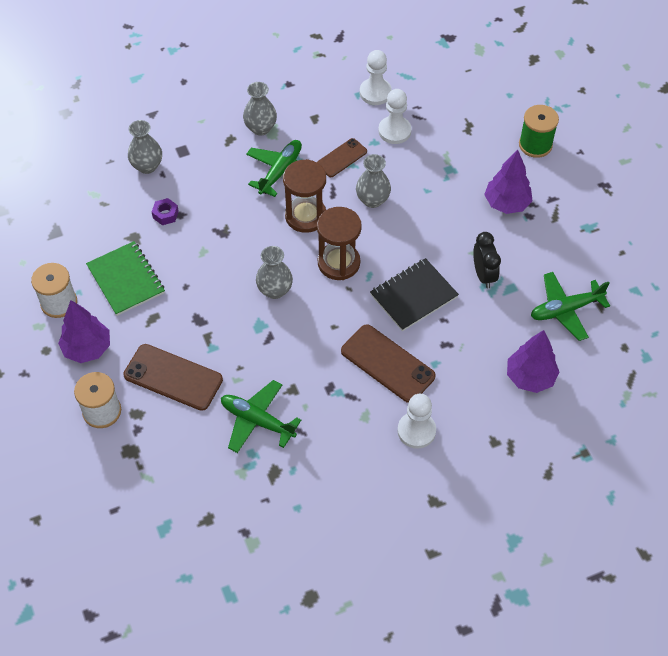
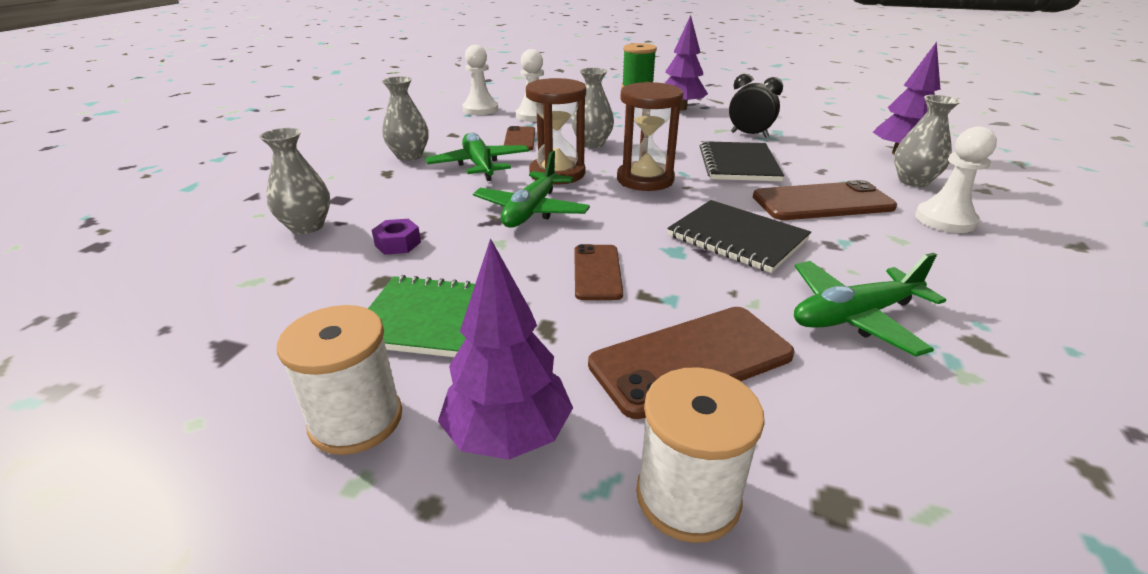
camera: 50 degrees left, 25 degrees down
(210, 307) = (597, 272): none -> brown phone
(275, 290) = (632, 222): grey vase -> grey vase (913, 181)
(298, 344) = (737, 238): none -> black notebook
(565, 309) = (826, 123): green plane -> green plane (531, 211)

